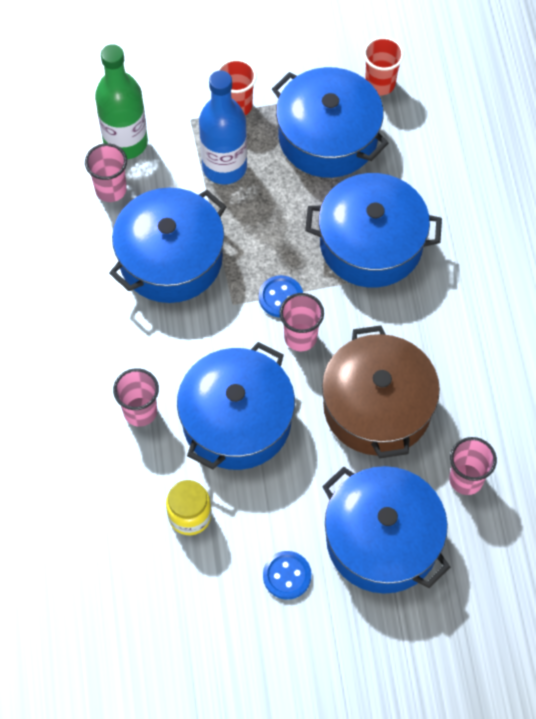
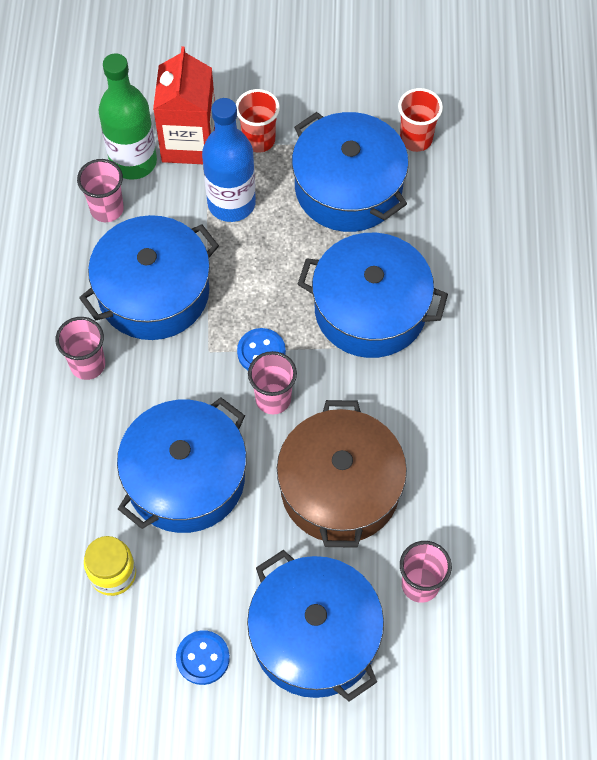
camera: 10 degrees right, 0 degrees up
(140, 412) = (85, 452): pink cup -> pink cup (88, 365)
(173, 117) = (189, 142): none -> red carton

